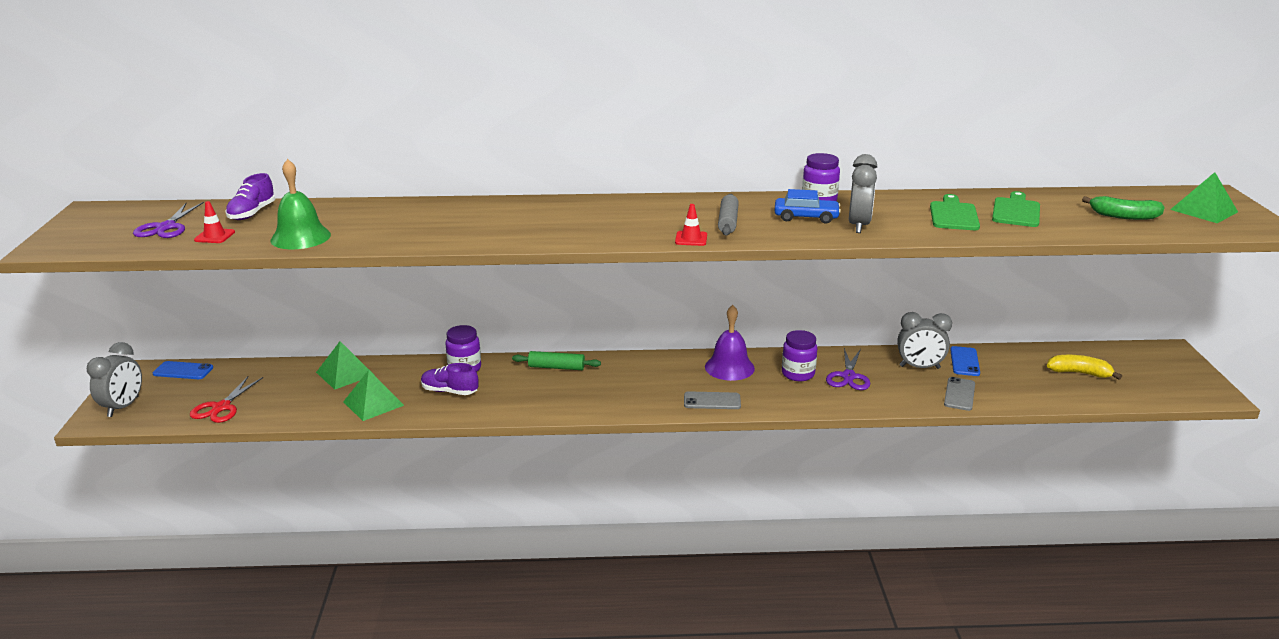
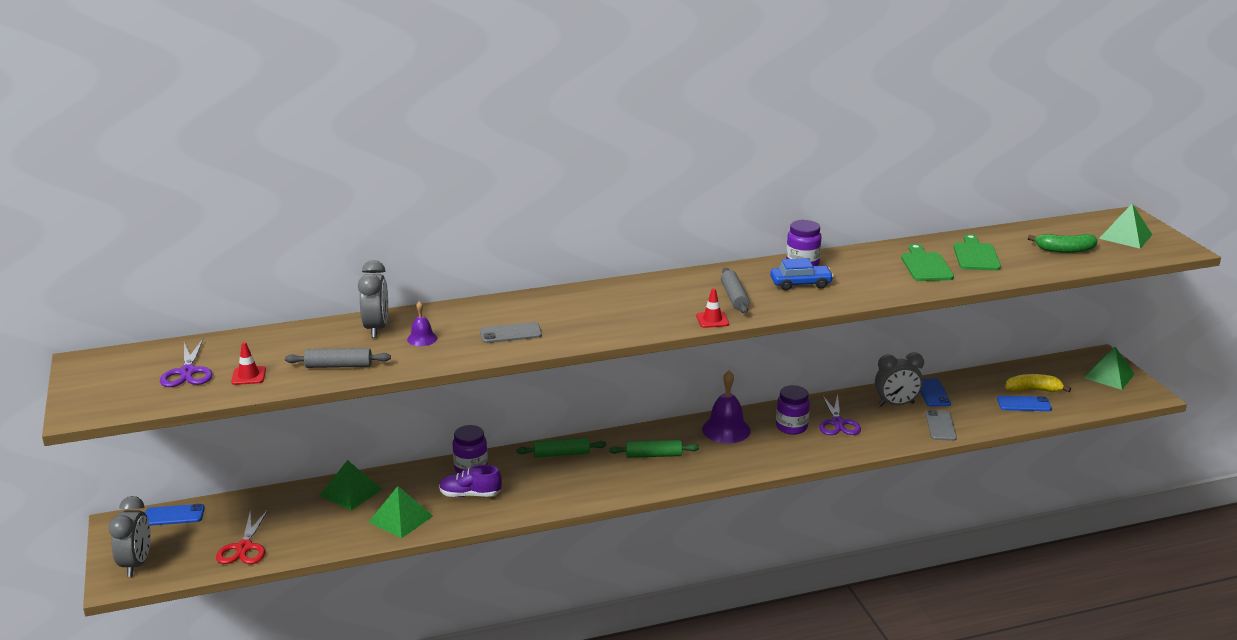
camera: 15 degrees left, 0 degrees up
(252, 213) = (264, 345): purple shoe -> none
(300, 237) = (339, 366): green bell -> grey rolling pin
(395, 224) = (422, 339): none -> purple bell
(644, 381) = (653, 455): none -> green rolling pin
(712, 401) = (726, 466): grey phone -> grey phone (511, 333)
(859, 225) = (851, 287): grey clock -> grey clock (376, 328)
(1063, 385) = (1024, 404): none -> blue phone
(1174, 370) = (1109, 376): none -> green pyramid

